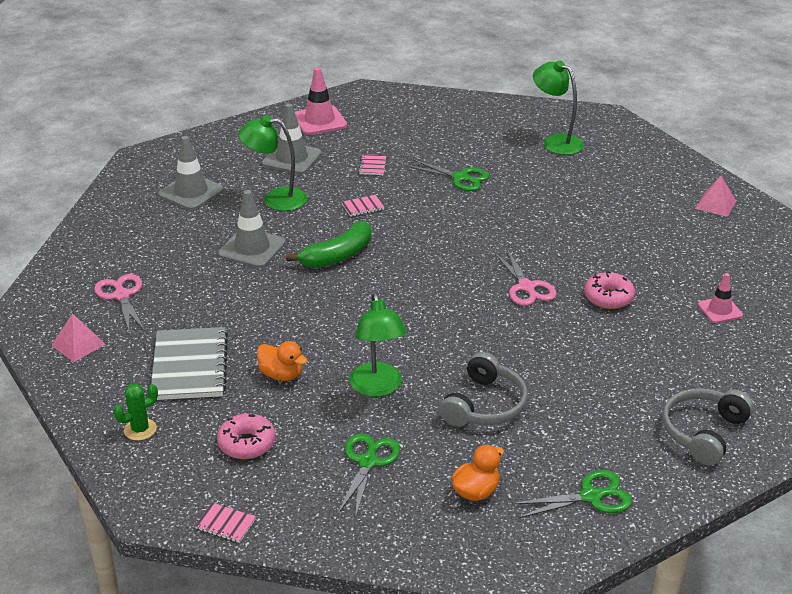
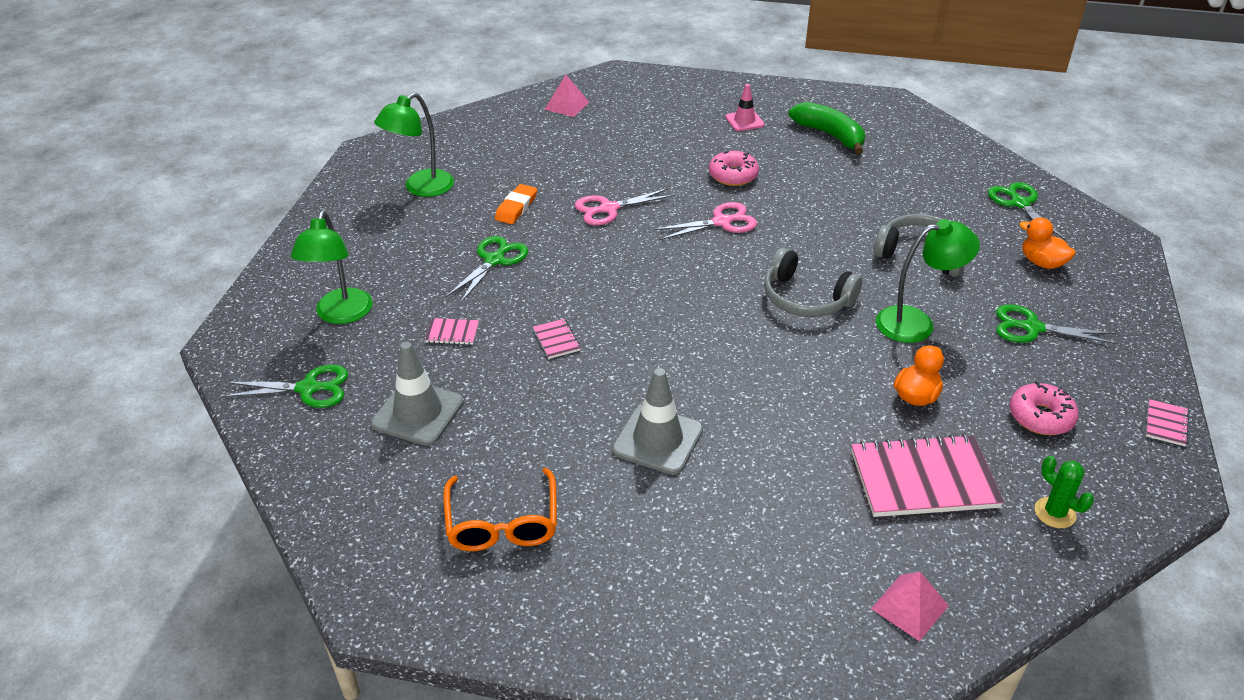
camera: 90 degrees left, 5 degrees up
(122, 296) = (786, 572): pink scissors -> pink scissors (608, 209)
(189, 366) = (923, 479): grey notebook -> pink notebook
(191, 192) = (502, 522): grey traffic cone -> orange glasses
(275, 199) = (530, 424): green lamp -> green lamp (341, 315)
(319, 121) = (308, 388): pink traffic cone -> green scissors
(338, 256) = (670, 359): green banana -> green banana (830, 135)
(534, 184) = (516, 207): none -> orange eraser
(703, 432) = (917, 145): grey headphones -> grey headphones (805, 298)

